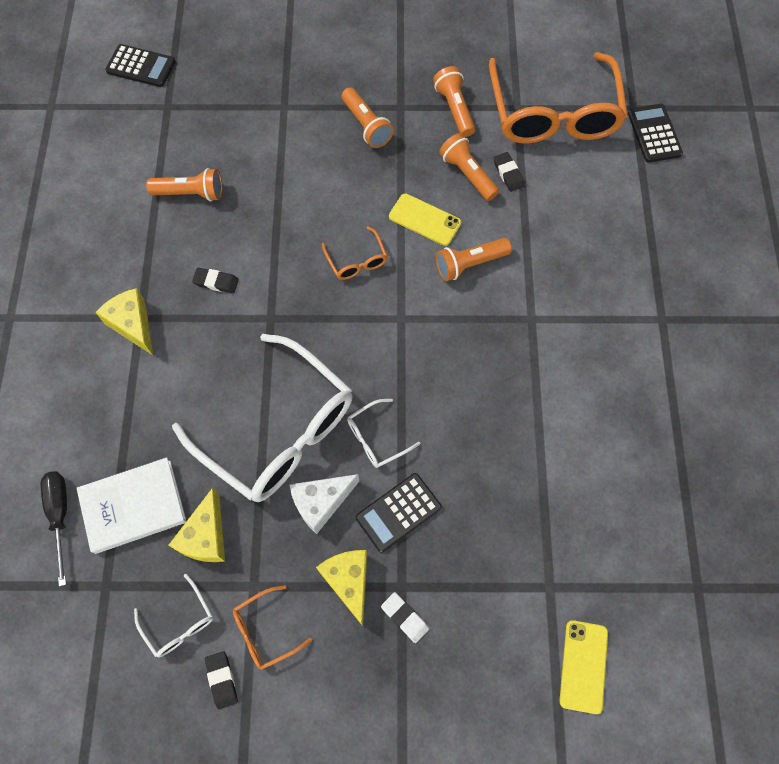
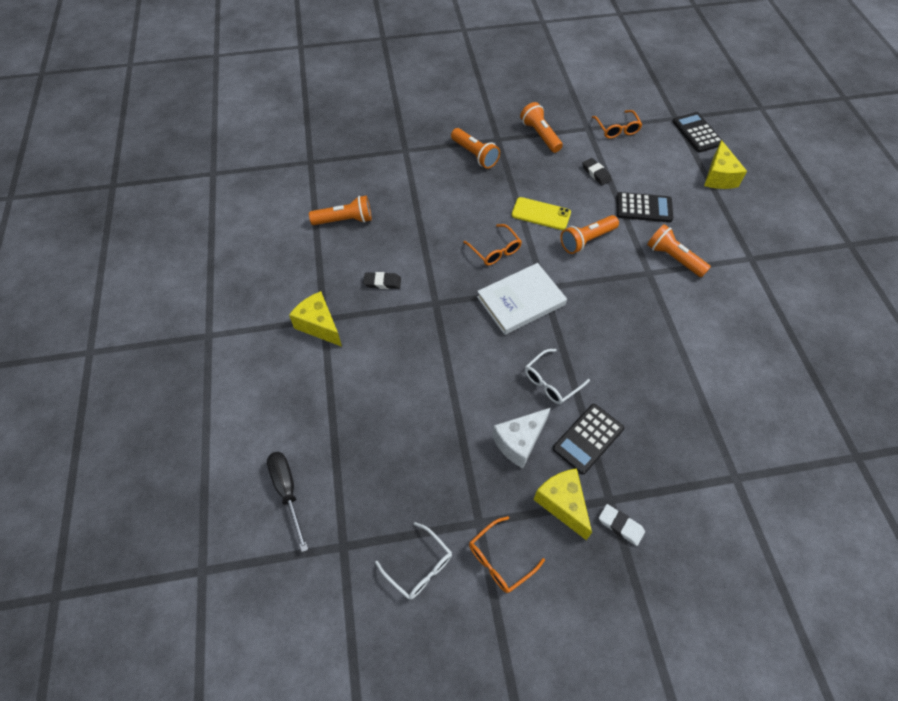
camera: 10 degrees left, 10 degrees down
(133, 506) = (353, 472): white book -> white book (521, 301)
(141, 66) = (282, 136): black calculator -> black calculator (644, 208)
(206, 536) = (425, 487): yellow cheese -> yellow cheese (718, 177)
(222, 680) = (472, 611): black eraser -> none
(278, 430) = (466, 389): white glasses -> none
(467, 174) = (564, 178): orange flashlight -> orange flashlight (673, 258)
(553, 114) = (617, 129): orange glasses -> orange glasses, size x0.42
(583, 666) = (787, 539): yellow phone -> none

